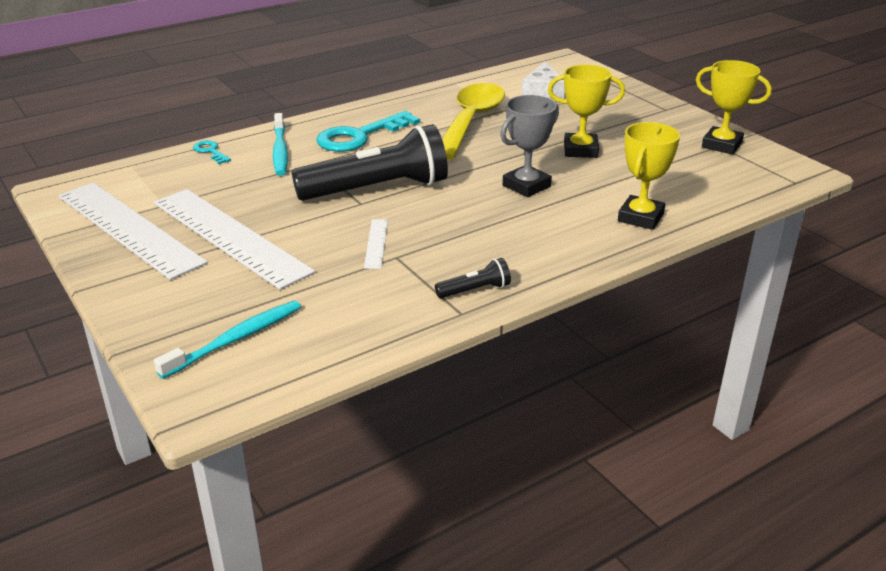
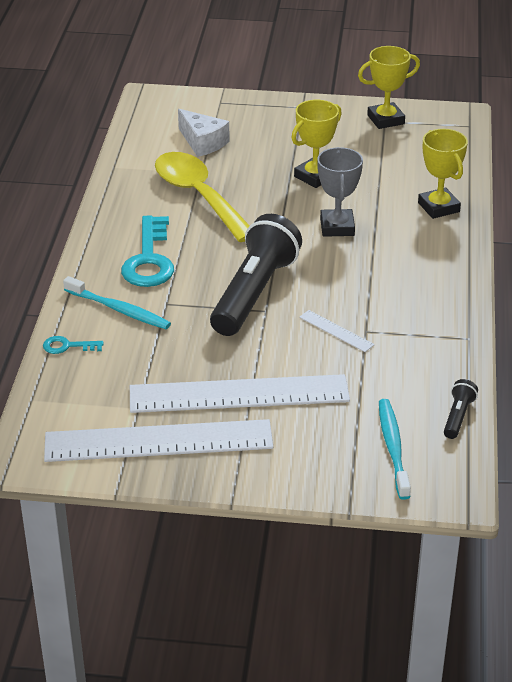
camera: 50 degrees left, 5 degrees up
(475, 290) = (448, 319): black flashlight -> black flashlight (458, 416)

